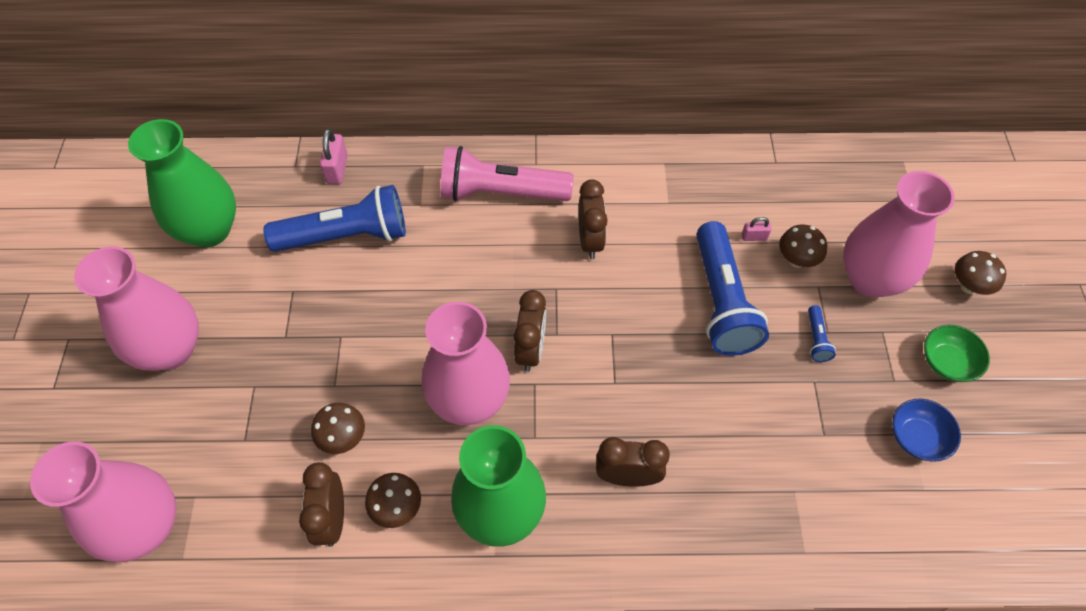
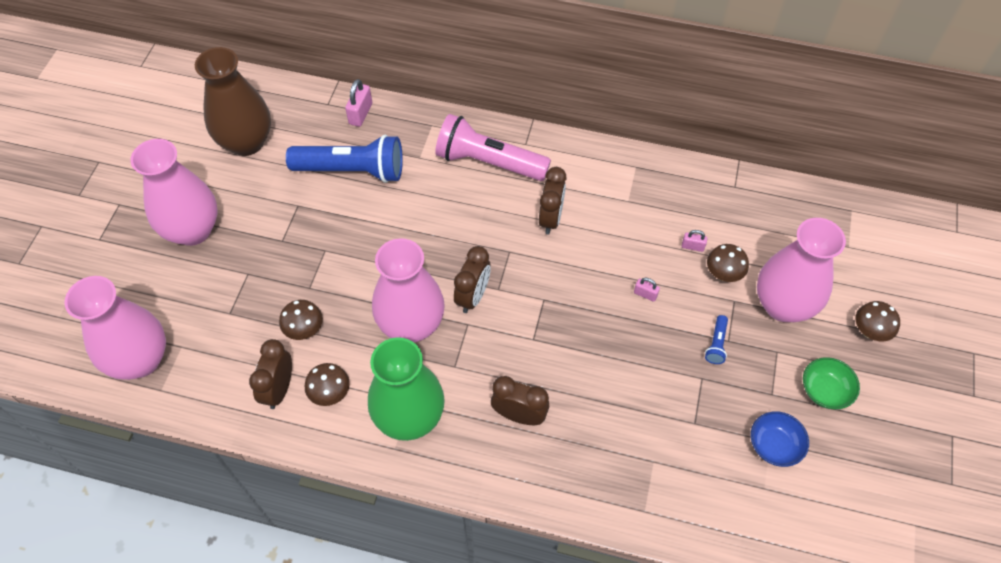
camera: 15 degrees right, 0 degrees up
(209, 230) = (246, 142): green vase -> brown vase
(721, 301) = (645, 294): blue flashlight -> pink padlock

